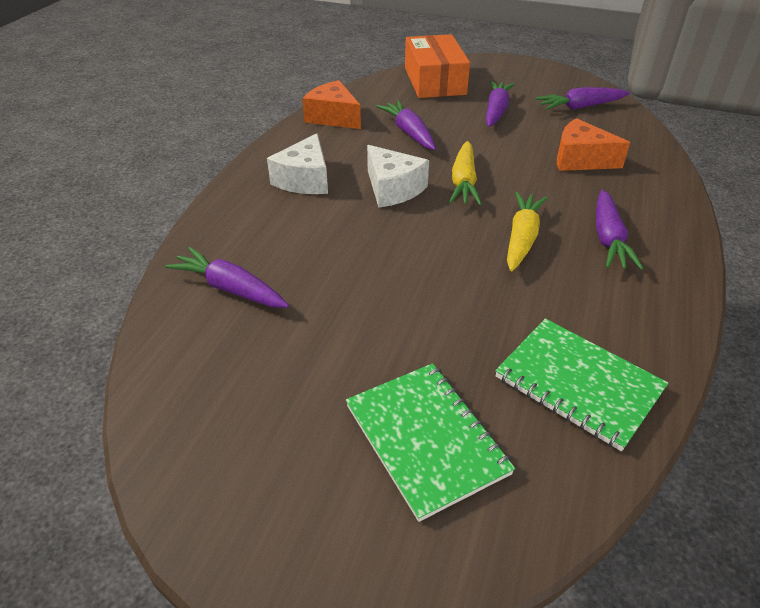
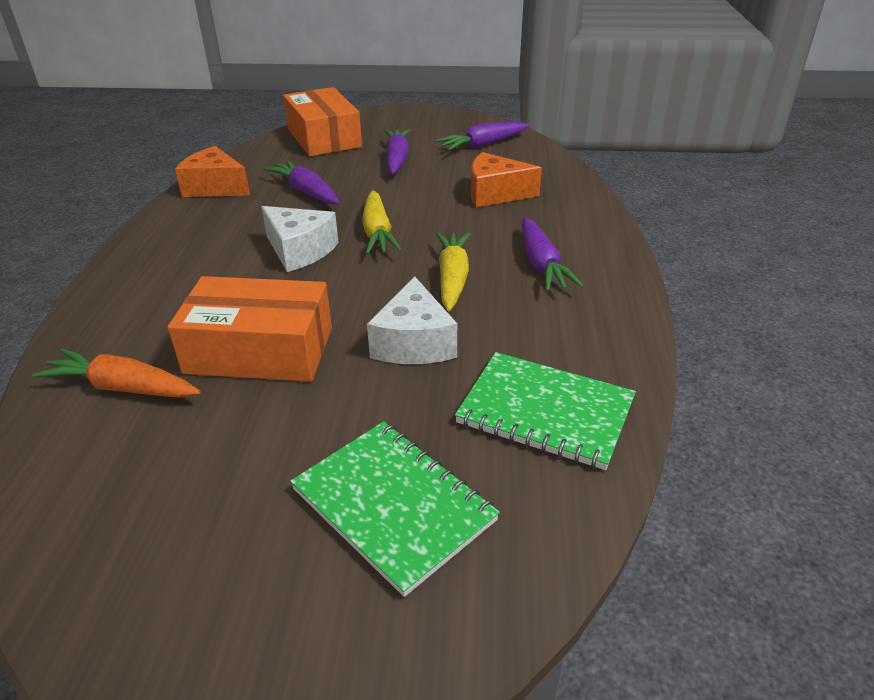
camera: 15 degrees left, 5 degrees down
(230, 288) = (122, 388): purple carrot -> orange carrot
(305, 180) = (194, 256): white cheese -> white cheese (414, 343)
(342, 276) = (259, 350): none -> orange box

